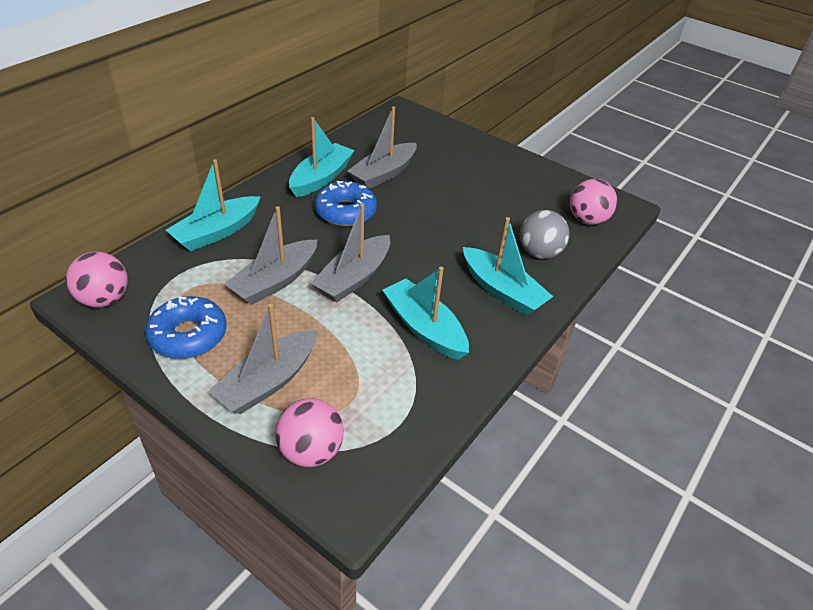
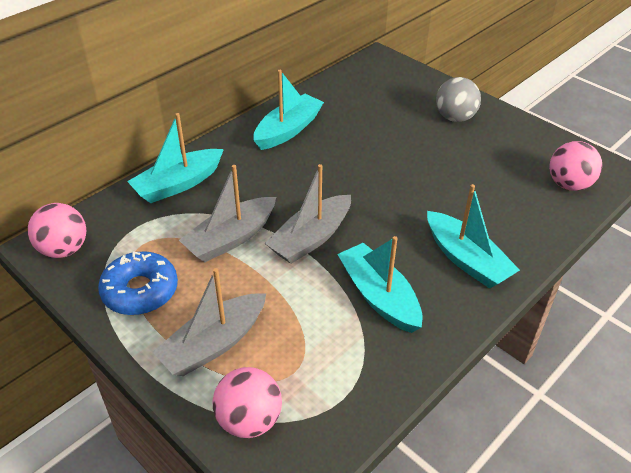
camera: 10 degrees right, 0 degrees up
(345, 212) = (309, 167): blue donut -> none
(383, 174) = (353, 127): grey boat -> none
(539, 253) = (511, 219): grey ball -> grey ball (455, 118)

